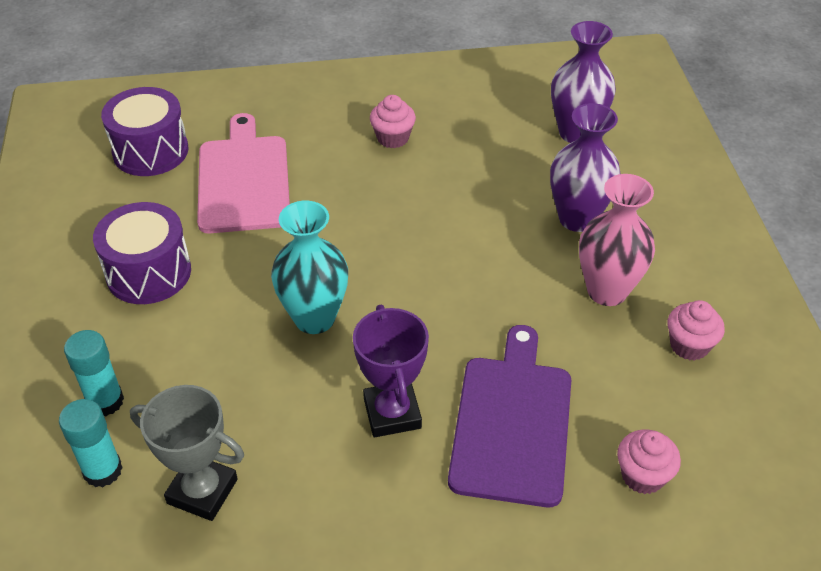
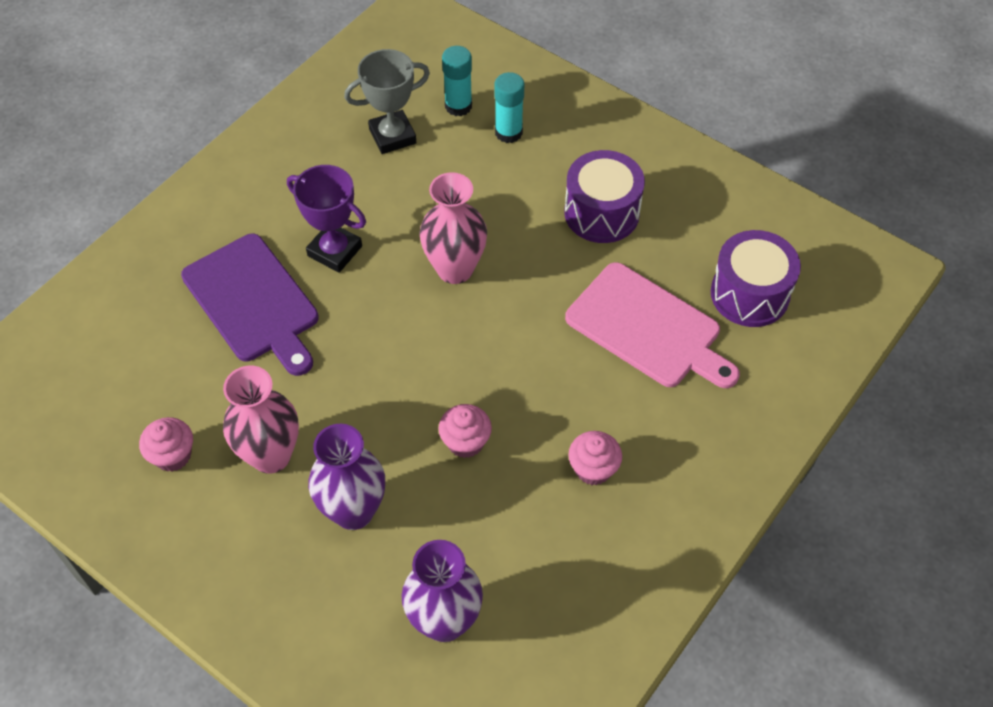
camera: 135 degrees right, 10 degrees up
(314, 318) = (455, 269): turquoise vase -> pink vase
(642, 476) = (141, 331): pink cupcake -> pink cupcake (465, 442)

